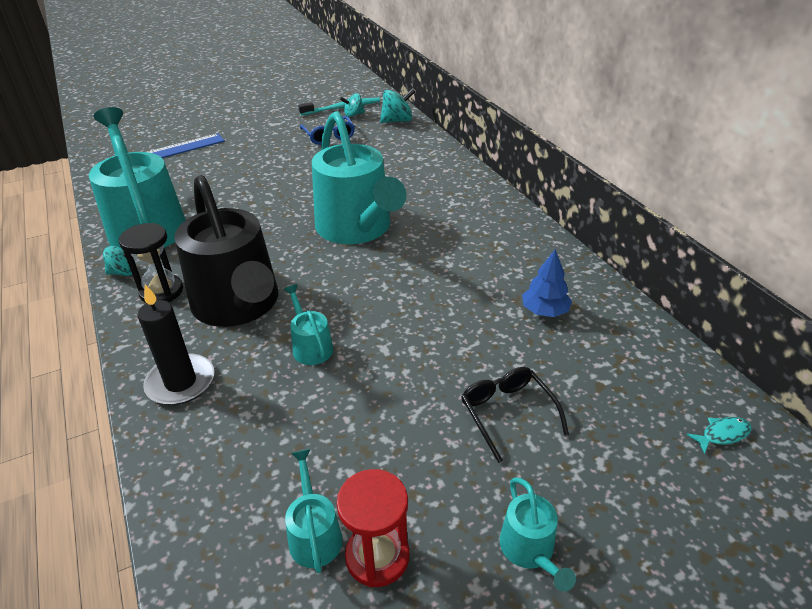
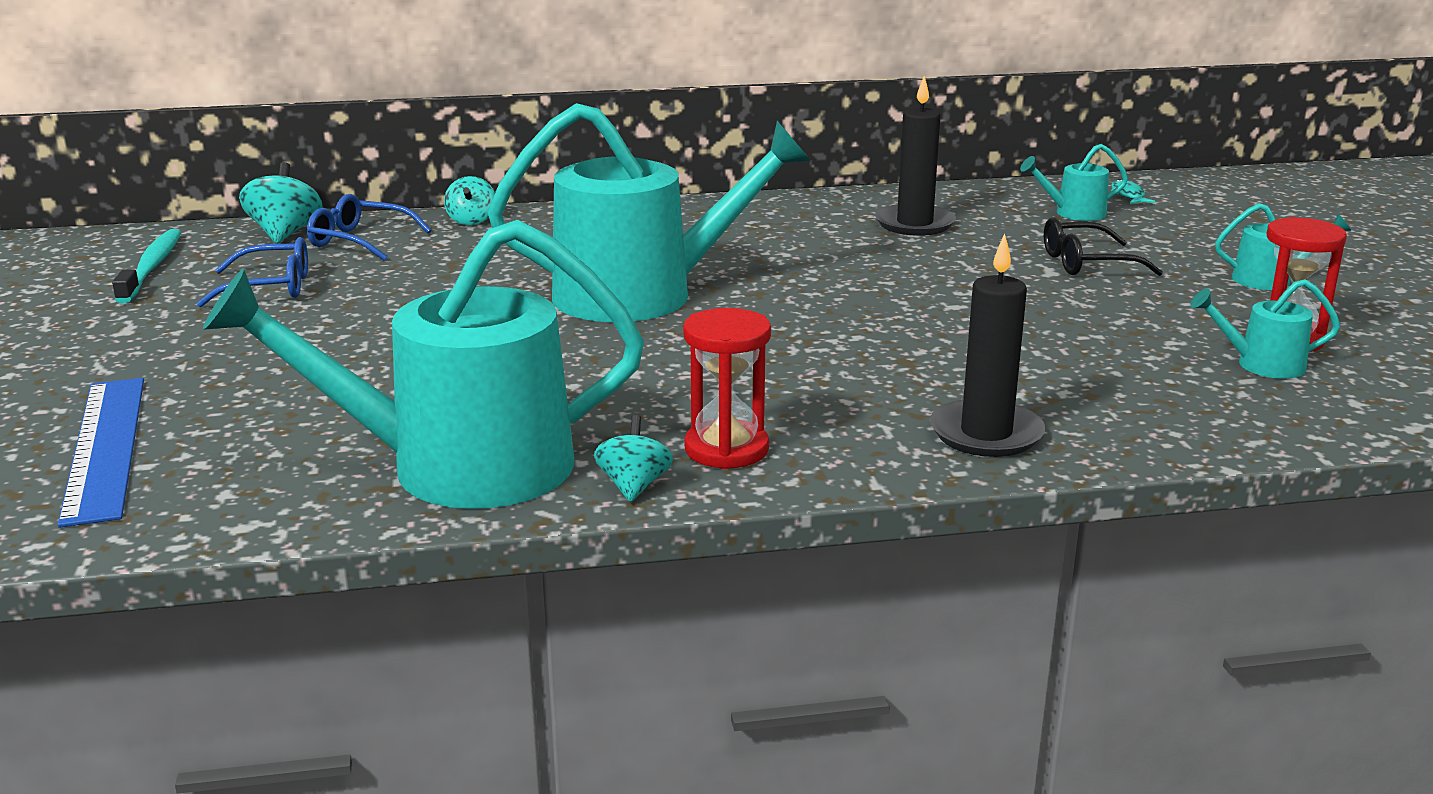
camera: 75 degrees left, 15 degrees down
(161, 291) = (726, 449): black hourglass -> red hourglass
(238, 305) = (805, 388): black watering can -> none
(311, 346) = (933, 345): turquoise watering can -> turquoise watering can (1074, 213)
(353, 115) = (202, 262): turquoise spinning top -> turquoise spinning top (471, 220)
(398, 139) = (360, 241): none -> blue glasses
(544, 311) = (914, 224): blue tree -> black candle

